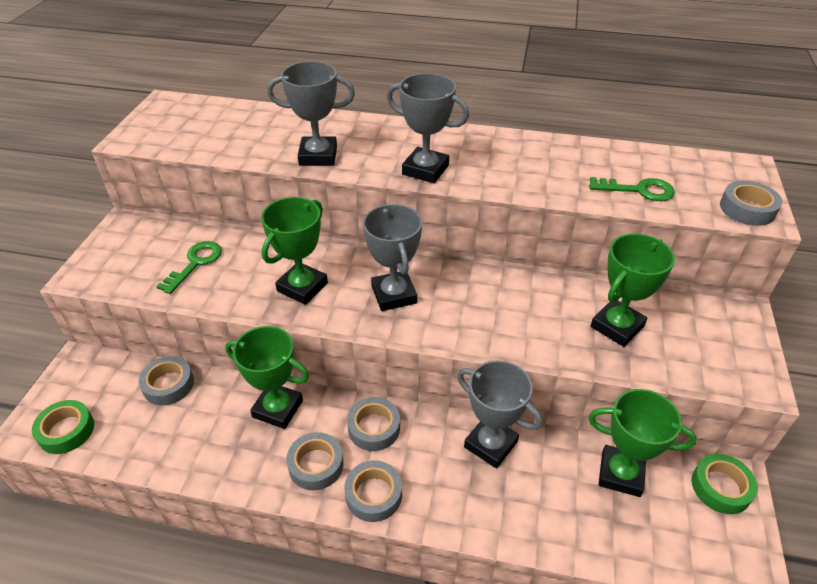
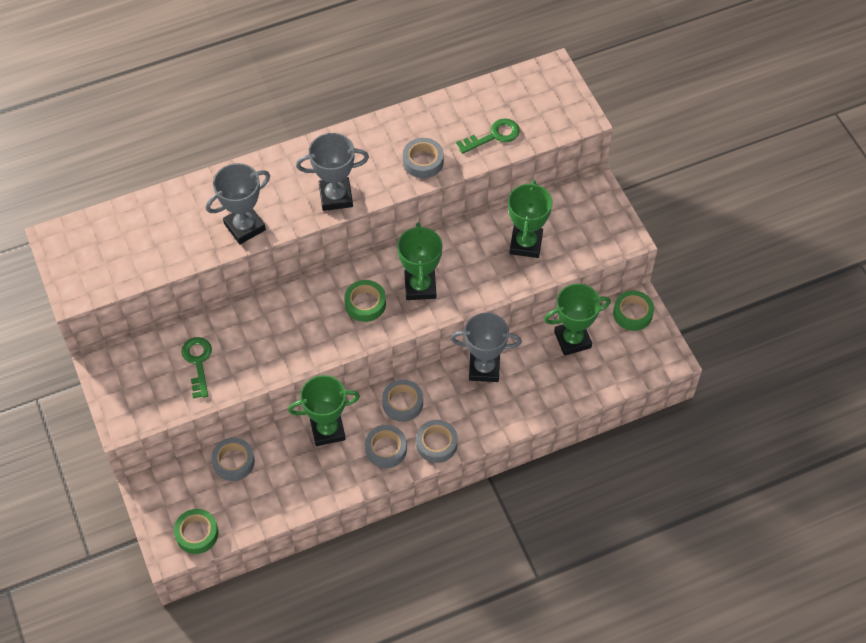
camera: 35 degrees left, 15 degrees up
(302, 287) = (296, 335): green trophy -> green trophy (420, 287)
(394, 295) = (365, 304): grey trophy -> green tape
(747, 209) = (570, 116): grey tape -> grey tape (423, 161)

